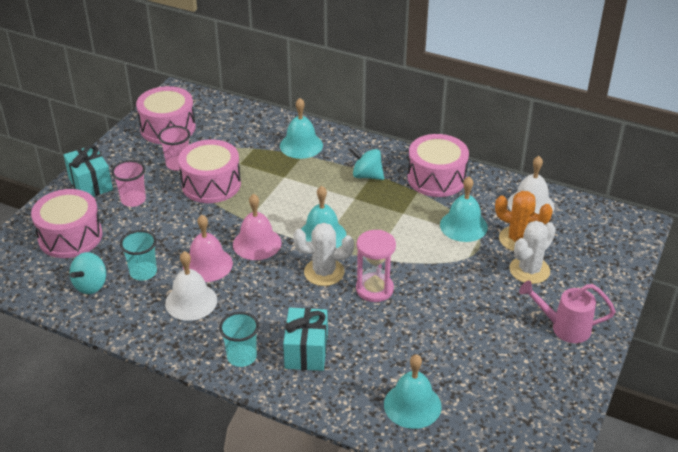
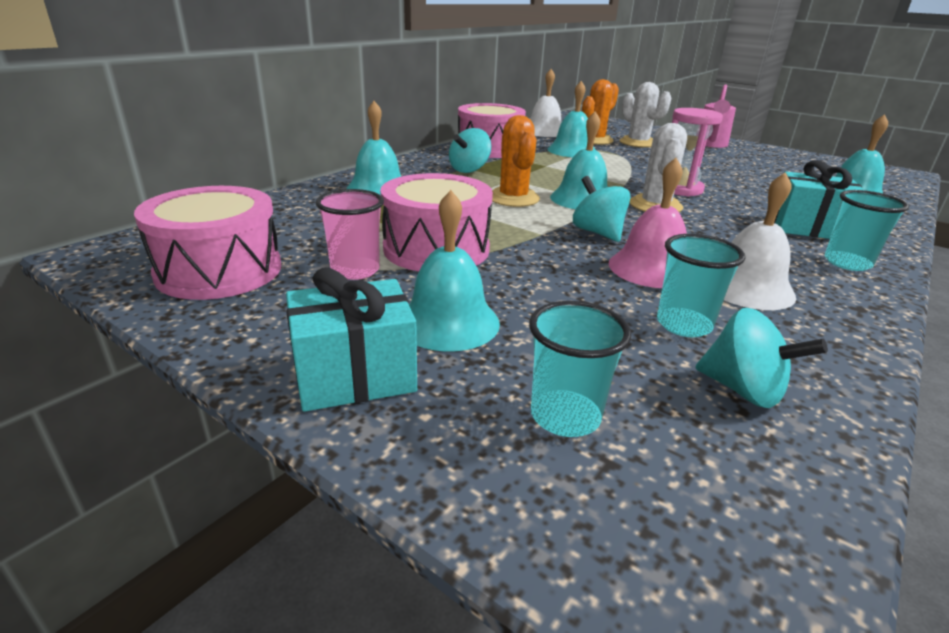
camera: 80 degrees left, 10 degrees down
(70, 236) = (565, 416): pink drum -> turquoise cup
(133, 200) = (448, 322): pink cup -> turquoise bell
(257, 243) = (597, 233): pink bell -> turquoise spinning top
(309, 203) = (513, 198): none -> orange cactus

